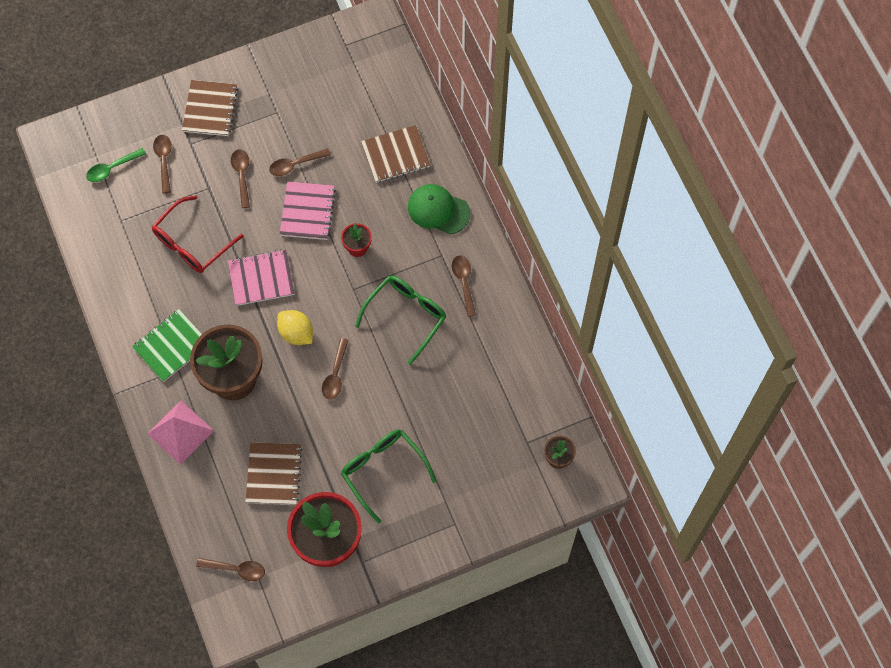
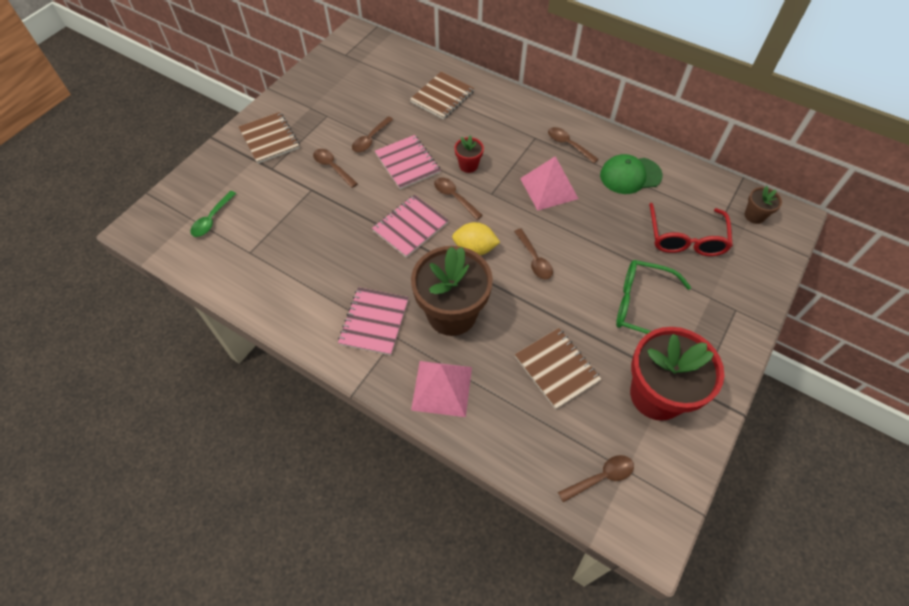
camera: 35 degrees left, 10 degrees down
(164, 161) = (256, 191): brown spoon -> brown spoon (454, 197)
(171, 346) = (374, 322): green notebook -> pink notebook
(192, 243) = (328, 234): red glasses -> red glasses (685, 239)
(406, 316) = (549, 188): green glasses -> pink pyramid
(438, 210) = (505, 112): green cap -> green cap (630, 175)

